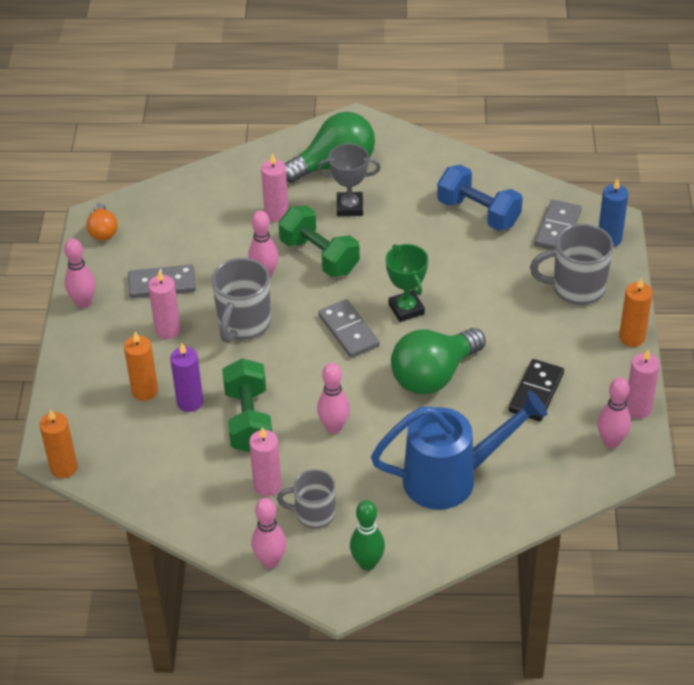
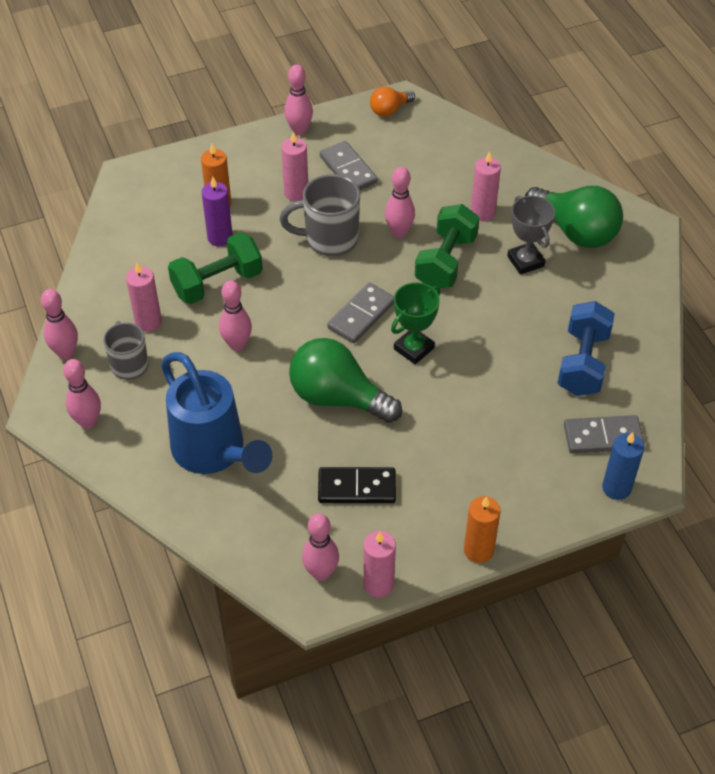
camera: 65 degrees right, 5 degrees up
(64, 468) = (113, 188): orange candle -> none
(367, 563) = (88, 422): green bowling pin -> pink bowling pin
(576, 288) = (523, 479): grey mug -> none

